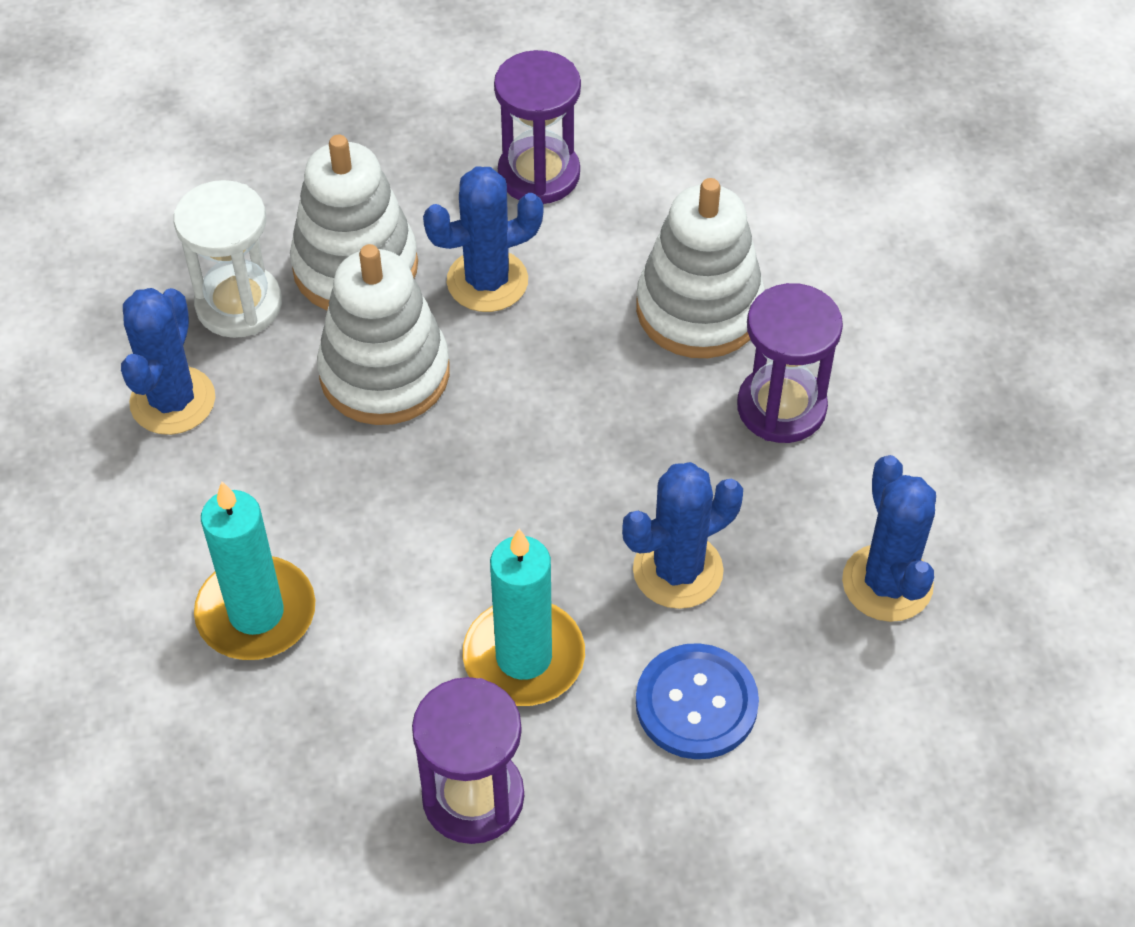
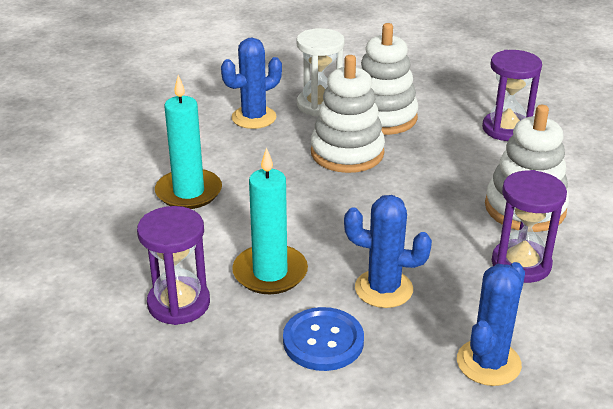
camera: 45 degrees right, 20 degrees down
(487, 281) = (433, 149): blue cactus -> none

